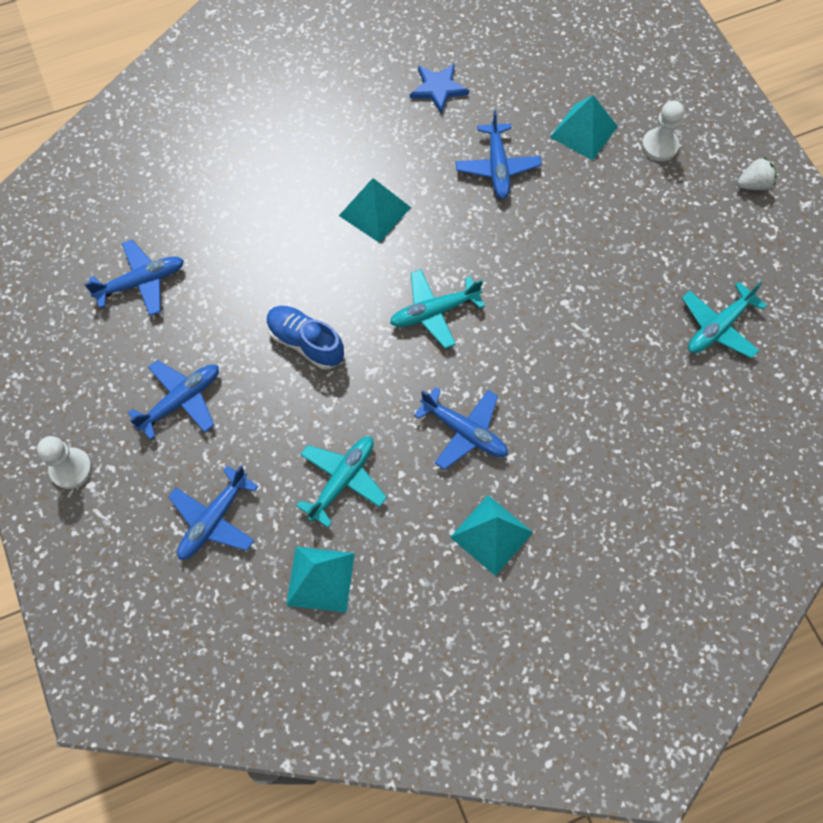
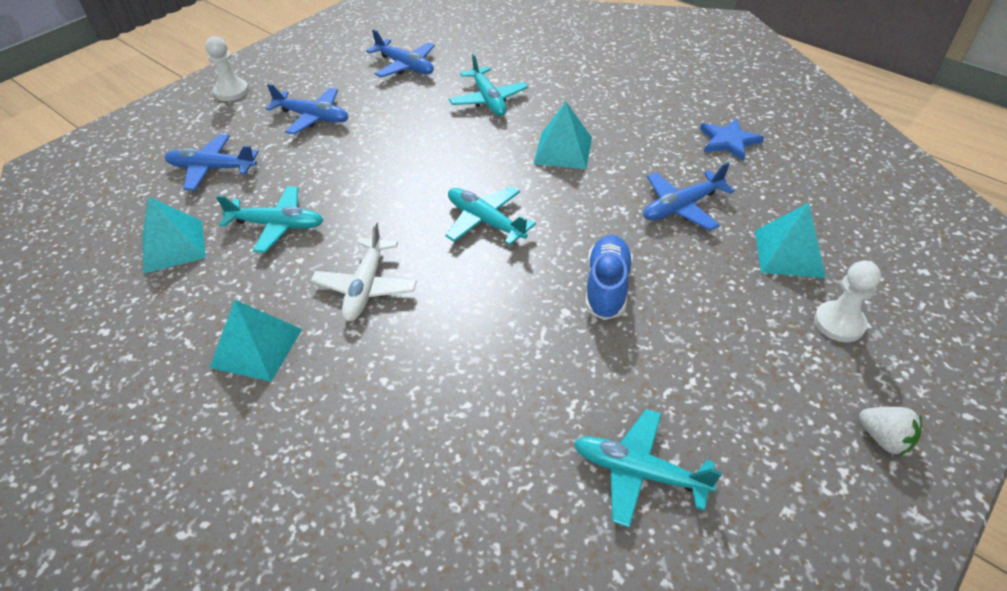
camera: 65 degrees right, 20 degrees down
(257, 234) = (488, 100): none -> turquoise plane
(306, 343) = (403, 158): blue shoe -> blue shoe (607, 287)
(464, 431) = (366, 287): blue plane -> white plane

